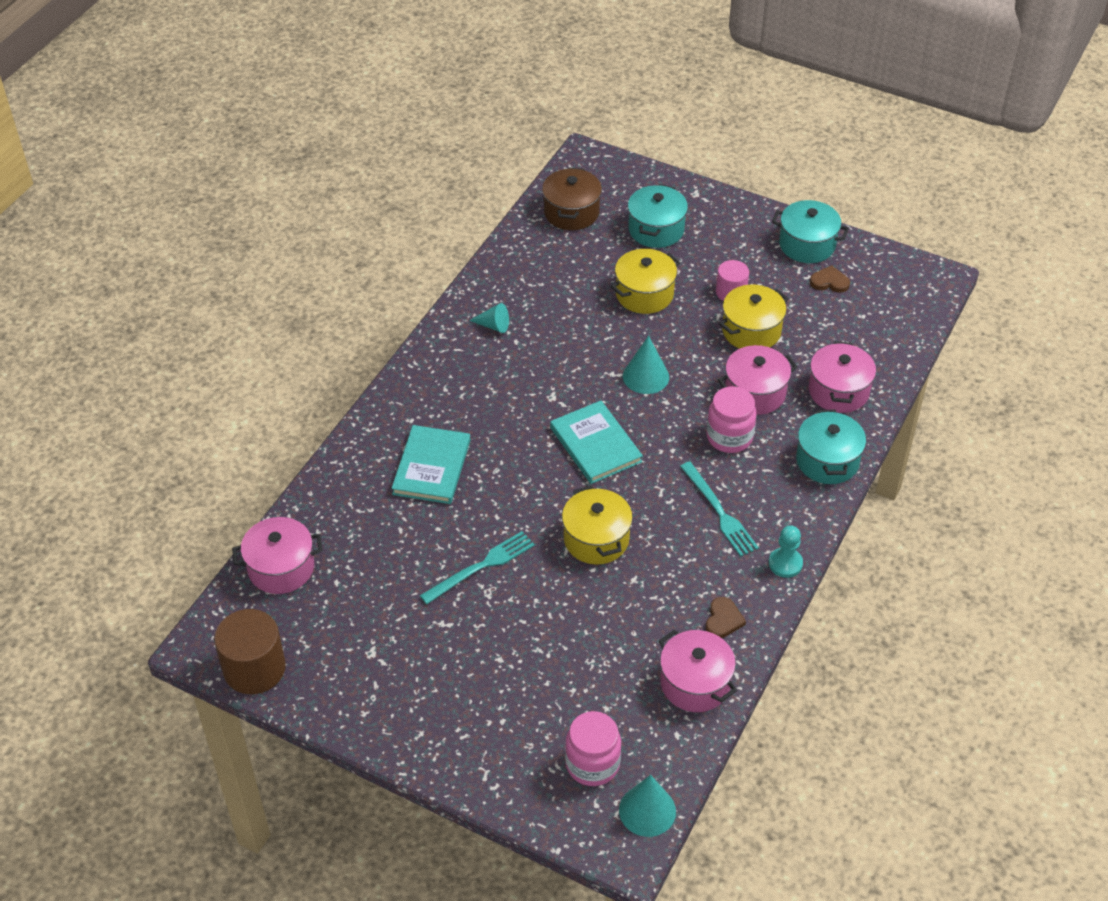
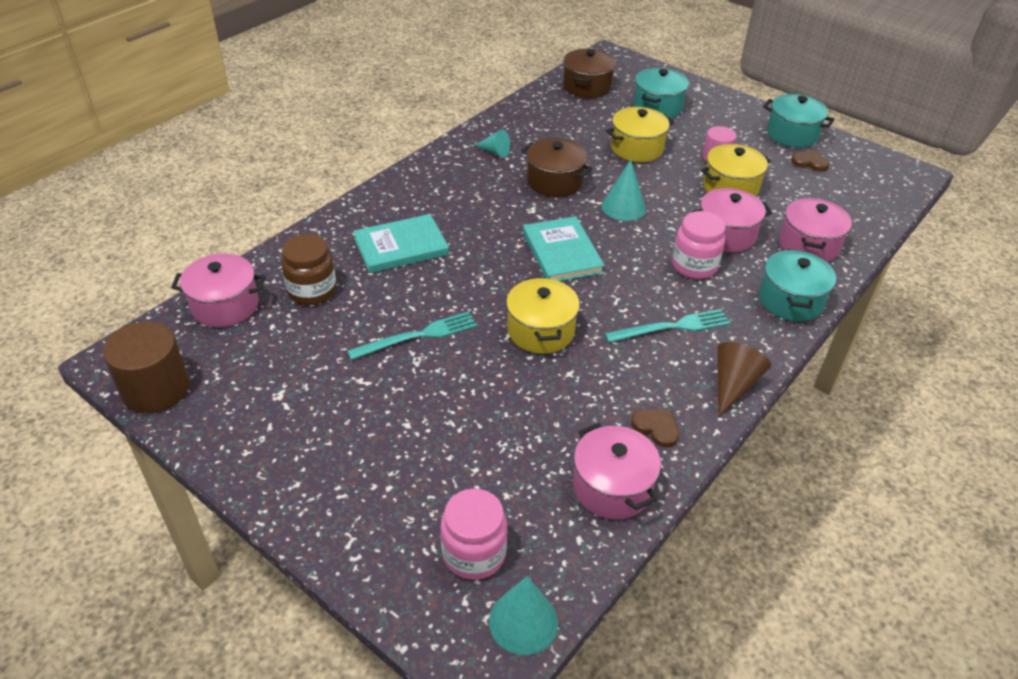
camera: 10 degrees right, 5 degrees down
(360, 536) = (312, 291): none -> brown jar
(431, 467) = (401, 246): turquoise book -> turquoise book turned 45 degrees clockwise
(567, 355) = (554, 182): none -> brown pot
(719, 512) = (672, 327): turquoise fork -> turquoise fork turned 90 degrees counterclockwise
(723, 620) = (656, 428): brown heart -> brown heart turned 75 degrees counterclockwise
(785, 563) = (733, 385): turquoise pawn -> brown cone

